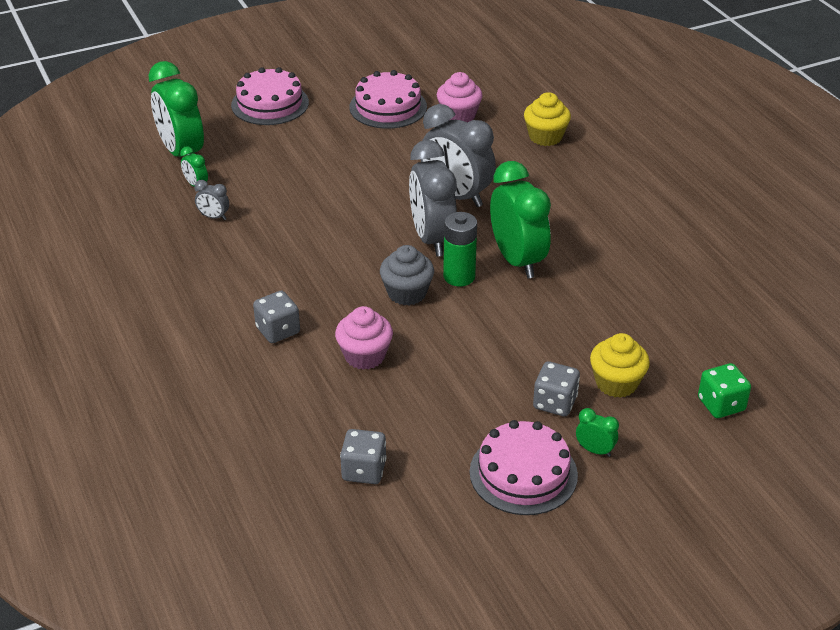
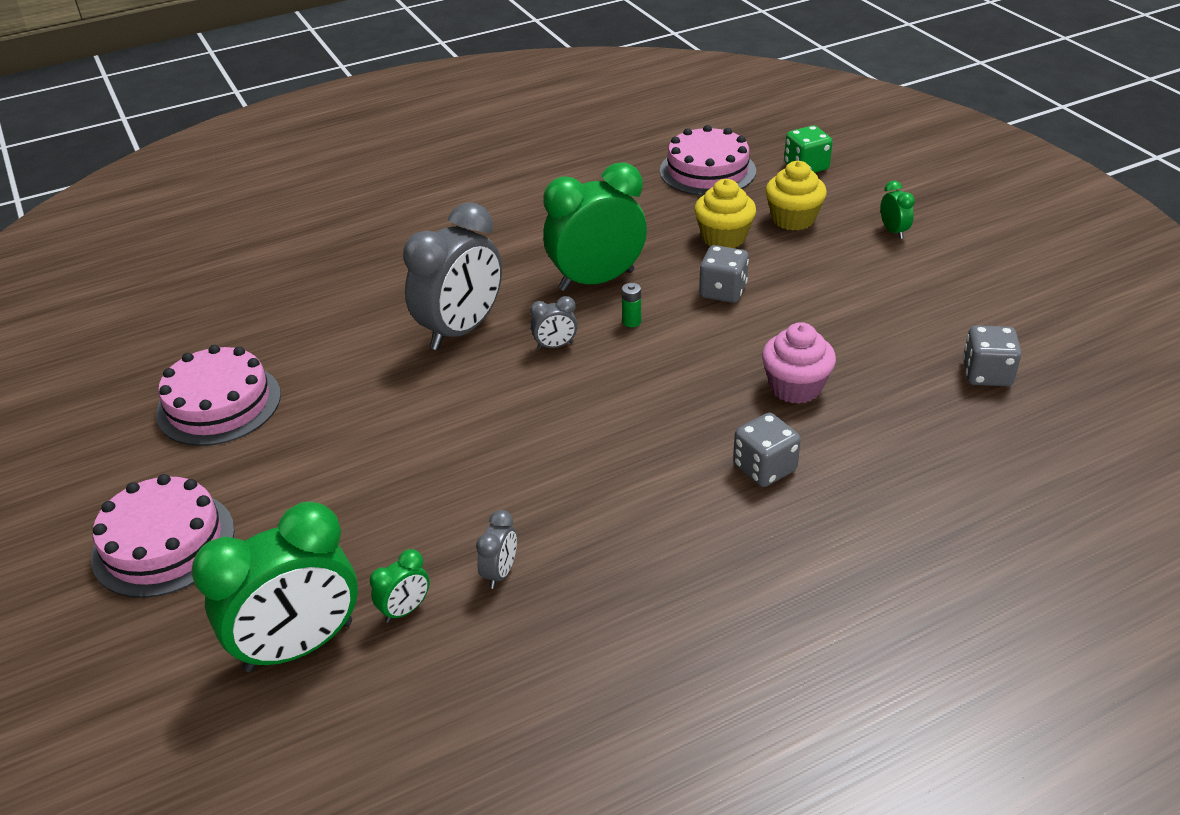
camera: 90 degrees left, 0 degrees up
(407, 293) = (669, 360): grey cupcake -> none
(432, 239) = (555, 346): grey clock -> grey clock, size x0.43
(459, 116) = (264, 335): pink cupcake -> none
(459, 276) = (631, 322): green battery -> green battery, size x0.48
(523, 473) = (943, 271): pink cake -> pink cake (707, 171)
(545, 137) = (335, 264): yellow cupcake -> yellow cupcake (723, 238)
(555, 403) = (834, 254): grey dice -> grey dice (723, 291)
(595, 450) = (893, 231): green clock -> green clock turned 135 degrees clockwise

